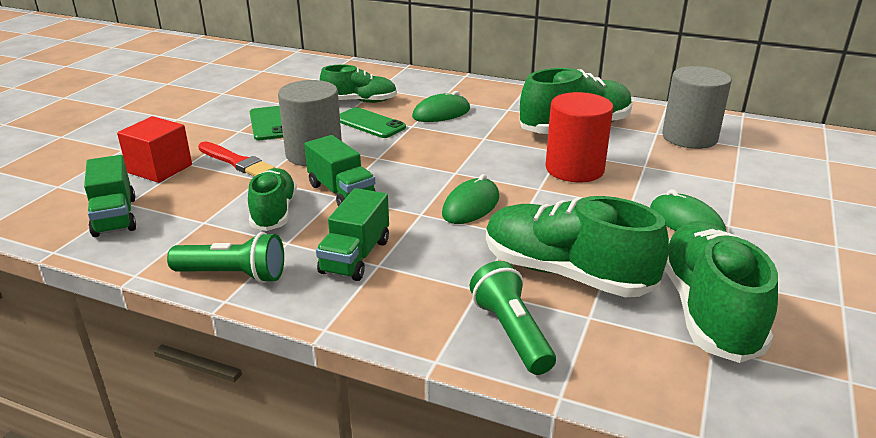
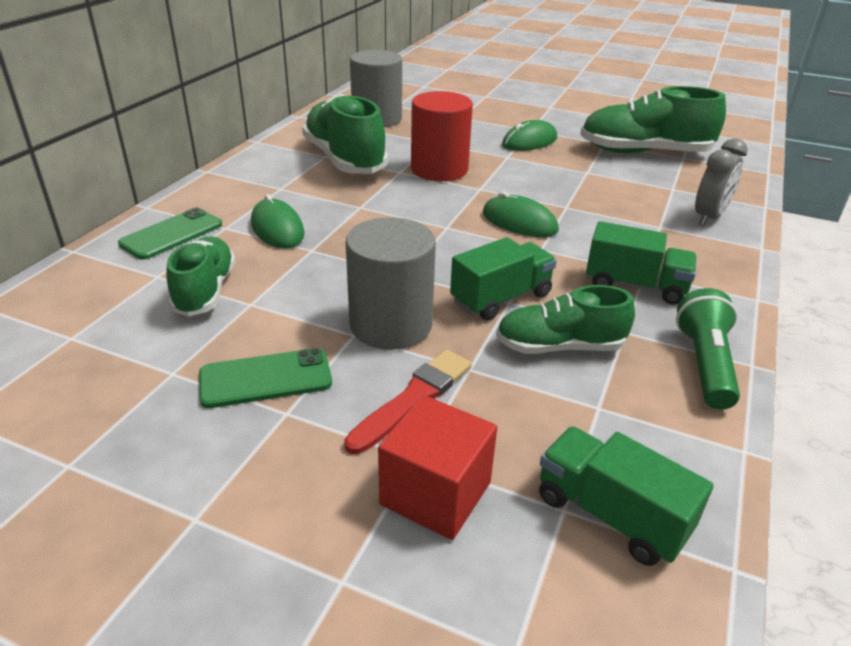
camera: 90 degrees left, 5 degrees up
(115, 217) = (611, 514): green truck -> green truck turned 120 degrees counterclockwise
(369, 123) = (295, 281): green phone -> green phone (172, 234)
(511, 333) = (709, 217): green flashlight -> grey clock
(566, 273) = (620, 191): green shoe -> none

